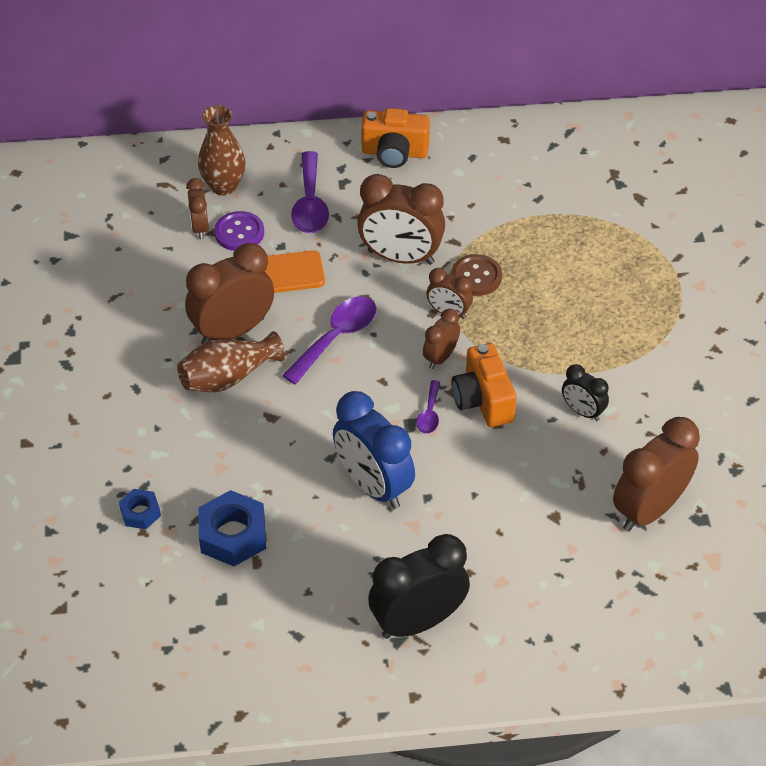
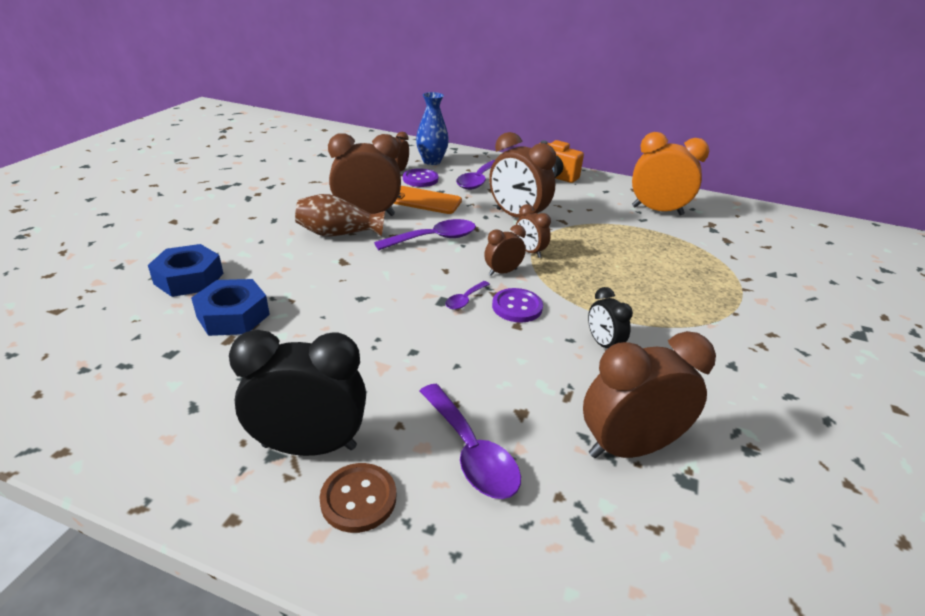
camera: 25 degrees right, 15 degrees down
(140, 513) = (189, 278): blue nut -> blue nut, size x1.77
(224, 186) = (431, 161): brown vase -> blue vase
(373, 486) = (375, 327): blue clock -> none
(476, 277) = (566, 241): brown button -> brown button (358, 499)
(483, 400) = (517, 307): orange camera -> purple button
(538, 569) = (471, 452): none -> purple spoon
(547, 173) = (657, 211): none -> orange clock

